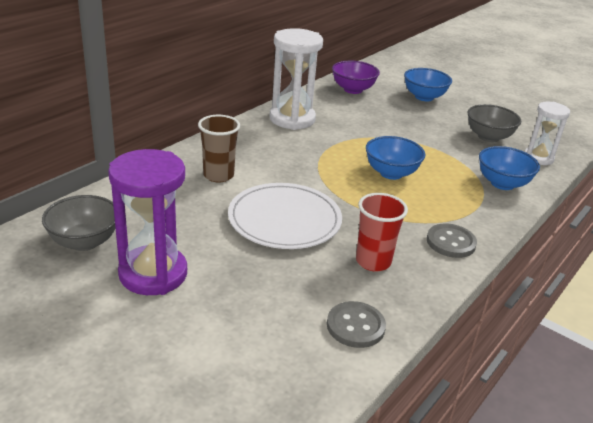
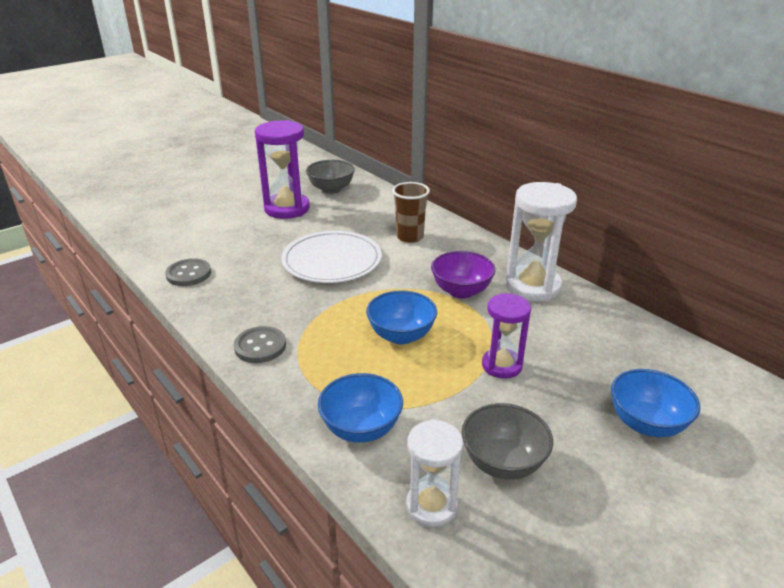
camera: 105 degrees right, 0 degrees up
(353, 90) = (644, 349): purple bowl -> purple bowl (461, 291)
(373, 261) = (255, 294): red cup -> none
(401, 134) = (501, 365): none -> purple hourglass

